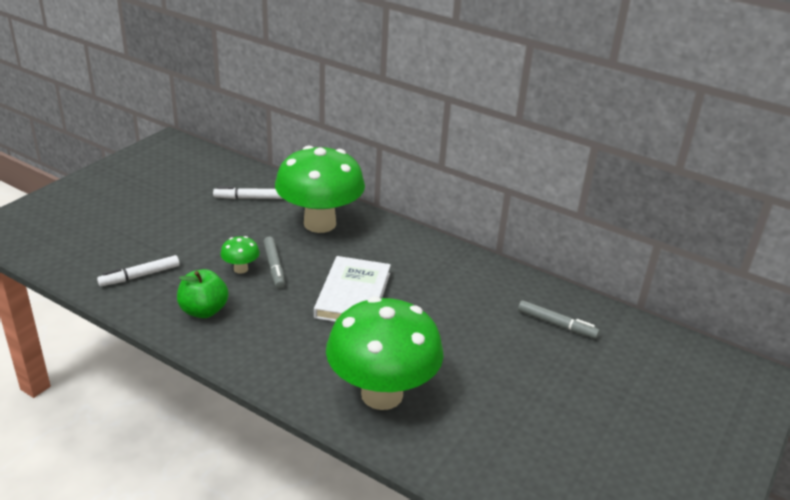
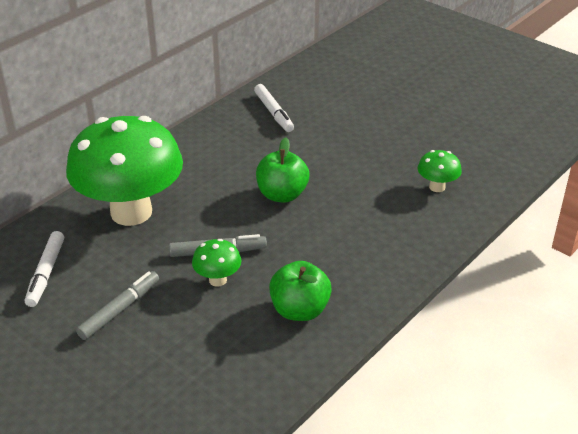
camera: 80 degrees left, 5 degrees up
(140, 276) = (217, 375): white marker -> white marker (274, 113)
(353, 295) = (282, 195): white book -> green apple
(382, 394) = (437, 187): green mushroom -> green mushroom, size x0.40
(556, 324) = (339, 82): grey marker -> grey marker (119, 310)

